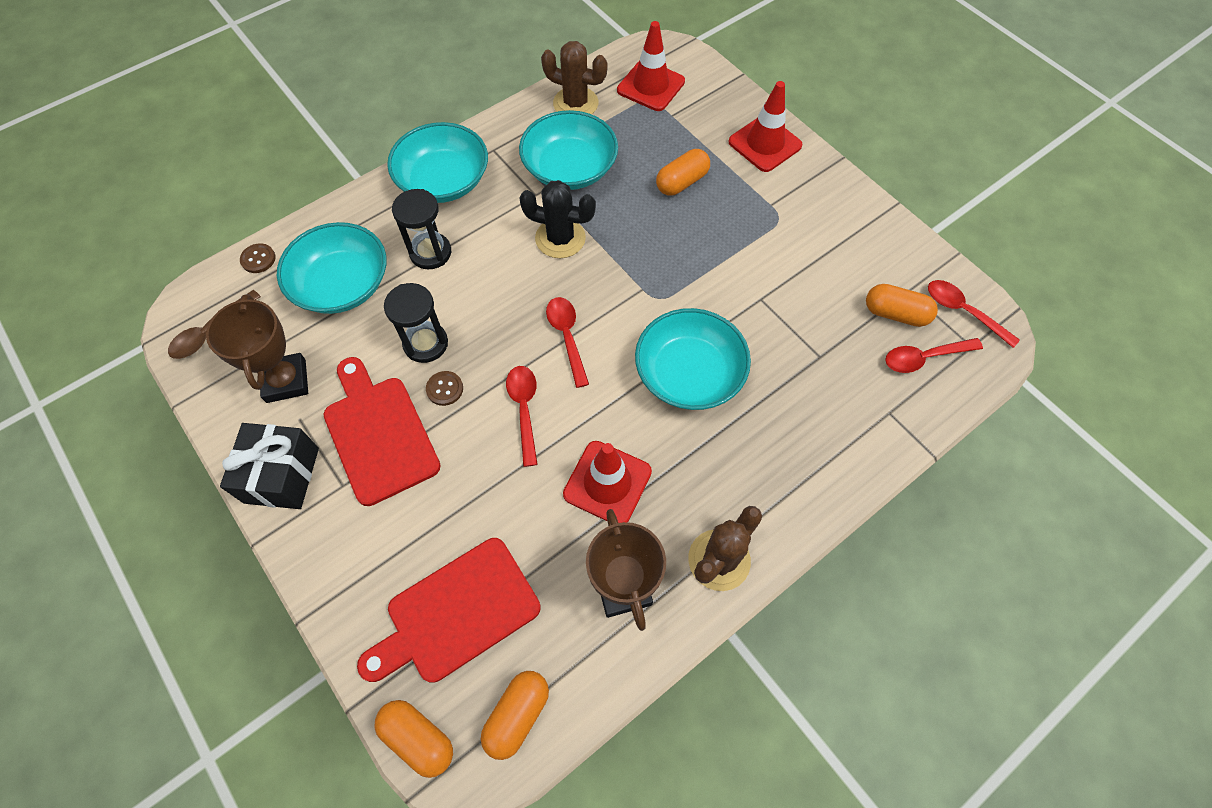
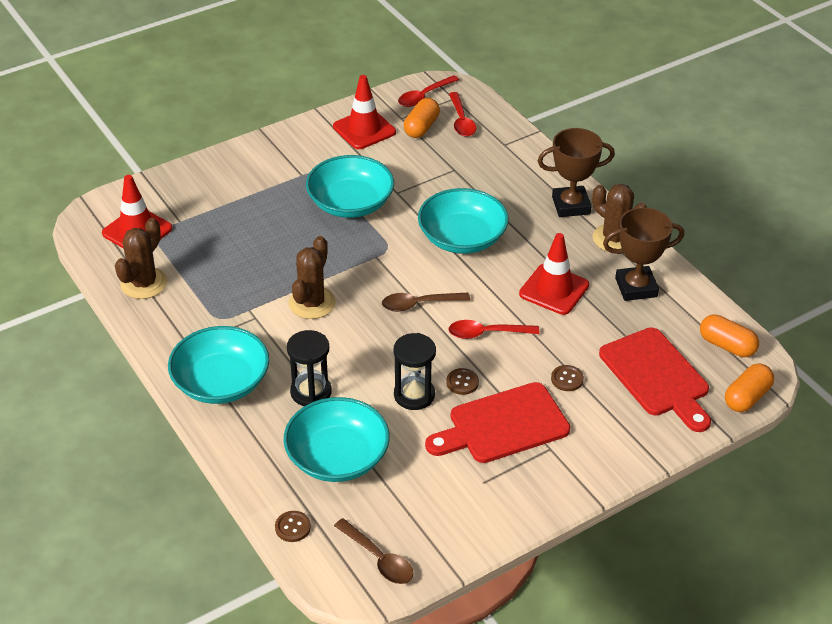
camera: 85 degrees left, 20 degrees down
(282, 475) = (539, 490): black gift -> none
(286, 381) = (443, 494): brown trophy -> brown trophy (571, 205)
(451, 501) = (567, 379): none -> brown button
(560, 238) = (312, 303): black cactus -> brown cactus
(567, 337) = (419, 304): red spoon -> brown spoon
(569, 168) = (229, 292): turquoise bowl -> turquoise bowl (350, 203)
(682, 182) = (264, 222): orange capsule -> none
(765, 144) = (233, 169): red traffic cone -> red traffic cone (364, 129)

